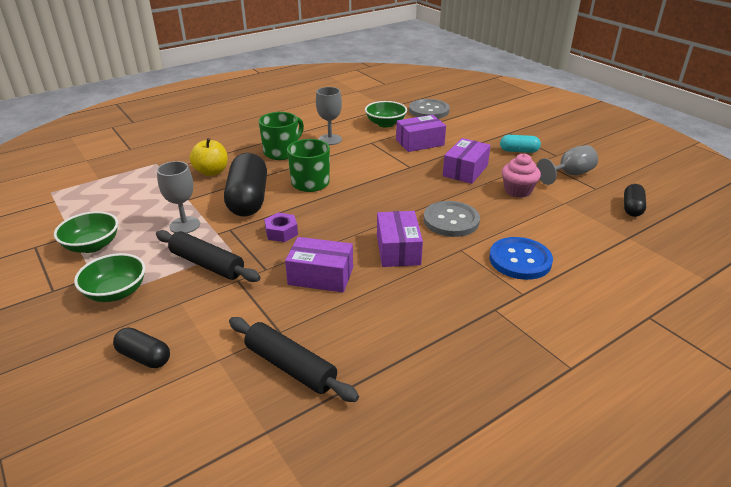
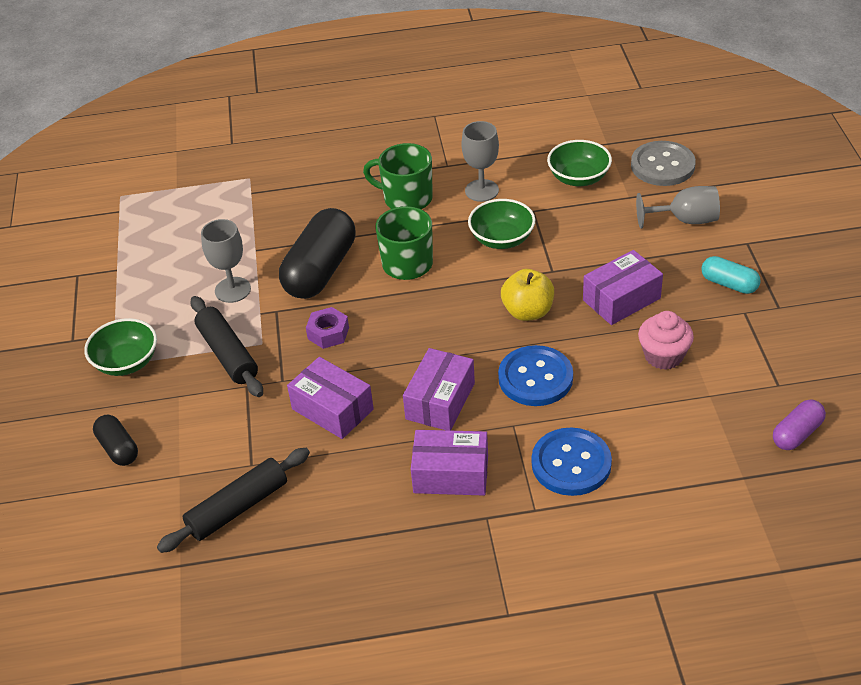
camera: 30 degrees right, 10 degrees up
(92, 245) = (130, 291): green bowl -> green bowl (502, 239)
(211, 172) = (303, 211): yellow apple -> yellow apple (528, 311)
(282, 152) = (406, 198): green mug -> green mug turned 135 degrees counterclockwise
(290, 367) = (238, 508): black rolling pin -> black rolling pin turned 75 degrees clockwise
(420, 143) = (599, 229): purple box -> purple box (451, 474)
(451, 221) = (535, 378): grey button -> blue button
(569, 174) = (764, 349): grey goblet -> grey goblet (685, 220)
(632, 208) = (797, 434): black capsule -> purple capsule

